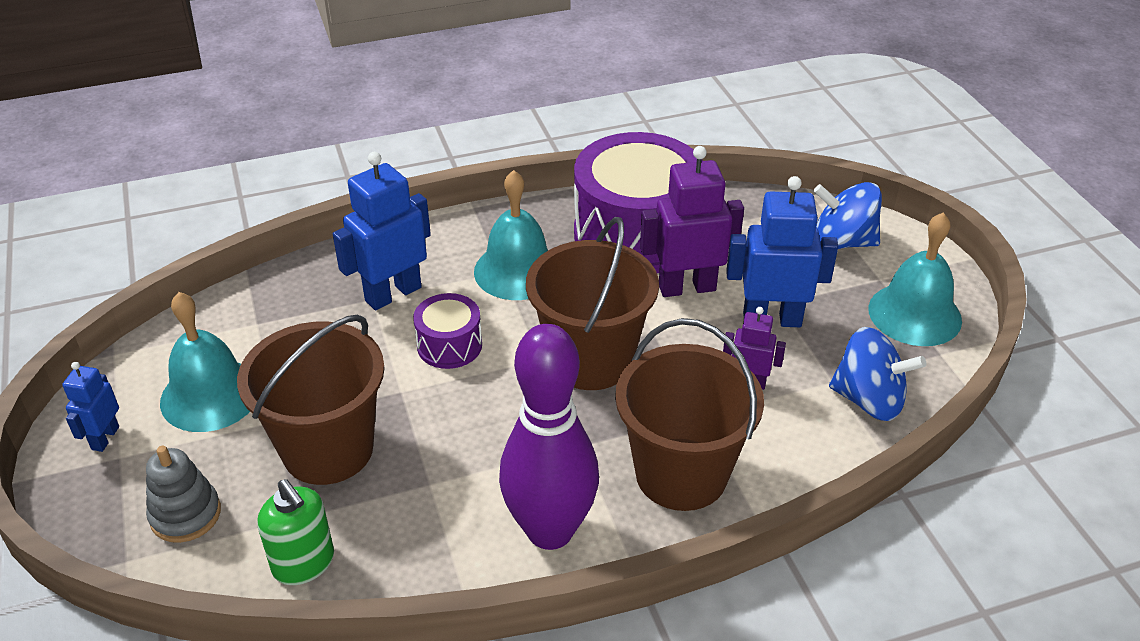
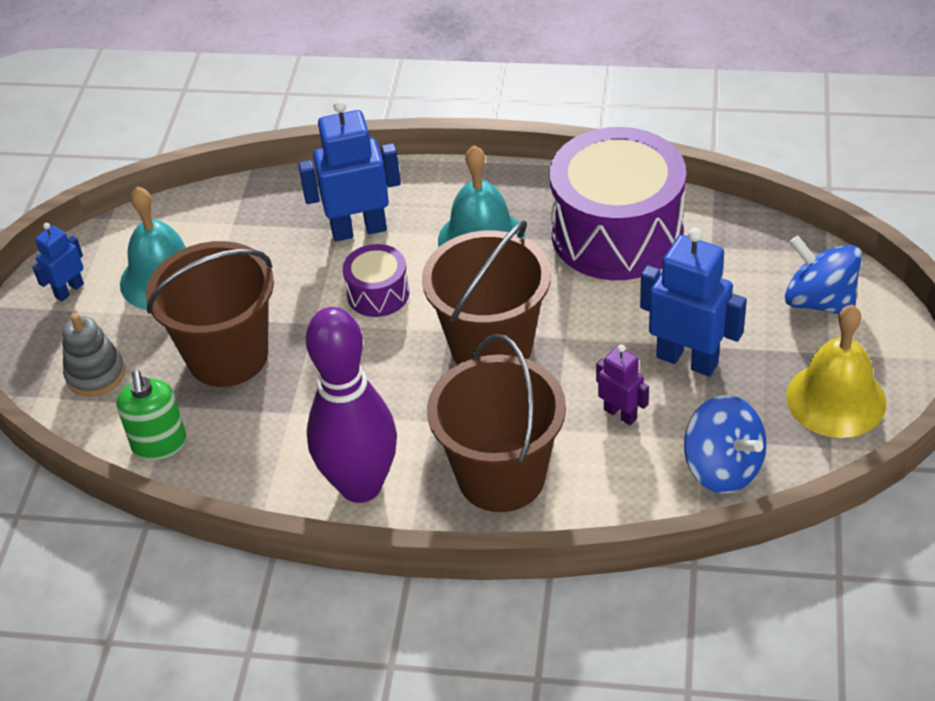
camera: 30 degrees right, 5 degrees up
(687, 287) = (627, 303): purple robot -> none
(914, 314) = (836, 399): turquoise bell -> yellow bell

